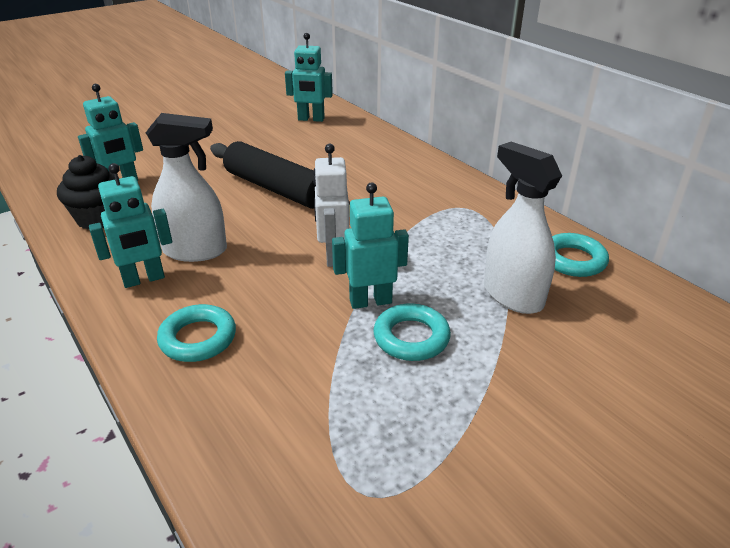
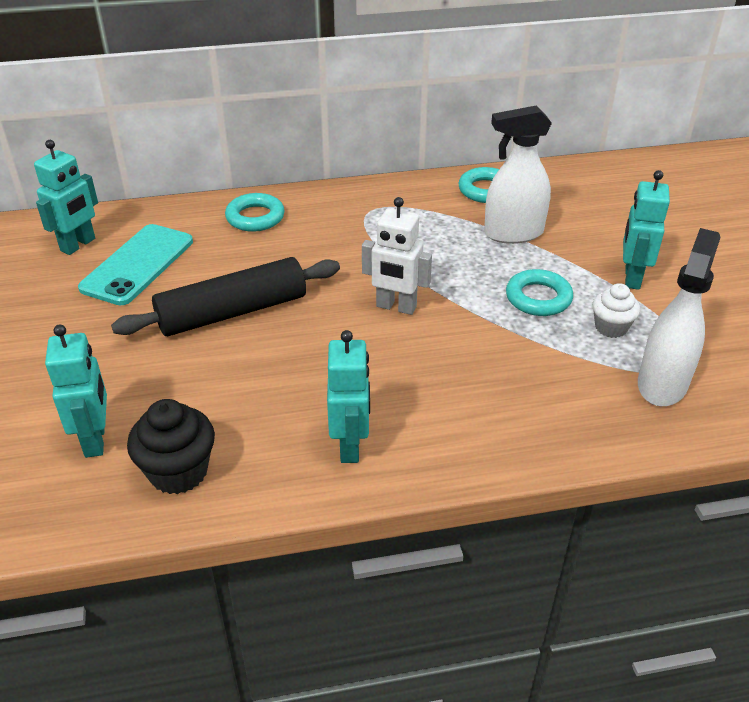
camera: 65 degrees left, 5 degrees up
(195, 251) = (319, 397): white spray bottle -> white spray bottle (662, 383)
(198, 338) = (476, 420): turquoise ring -> turquoise ring (255, 217)
(305, 142) = (138, 264): none -> turquoise phone
(370, 301) = (479, 305): turquoise robot -> turquoise robot (631, 278)
(398, 405) = (611, 327): none -> white cupcake

